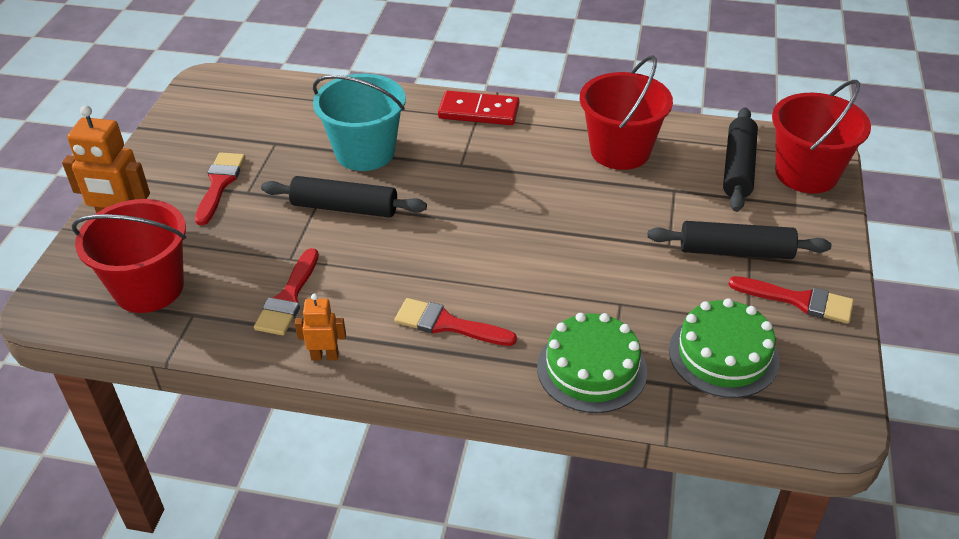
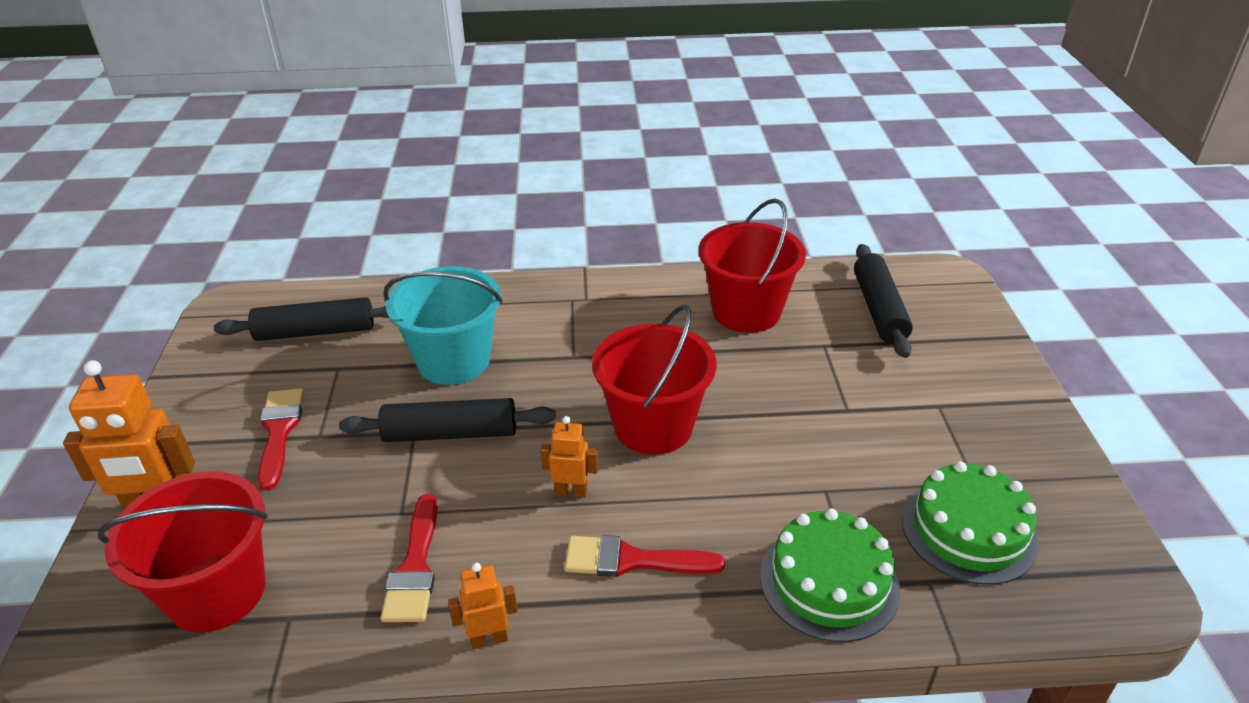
camera: 15 degrees left, 5 degrees down
(420, 267) = (571, 491): none -> orange robot
(478, 112) = (571, 293): red domino -> none
(735, 251) = (921, 403): black rolling pin -> black rolling pin (315, 332)
(799, 300) = (1016, 447): red brush -> none
(806, 173) = (950, 304): red bucket -> red bucket (653, 426)

